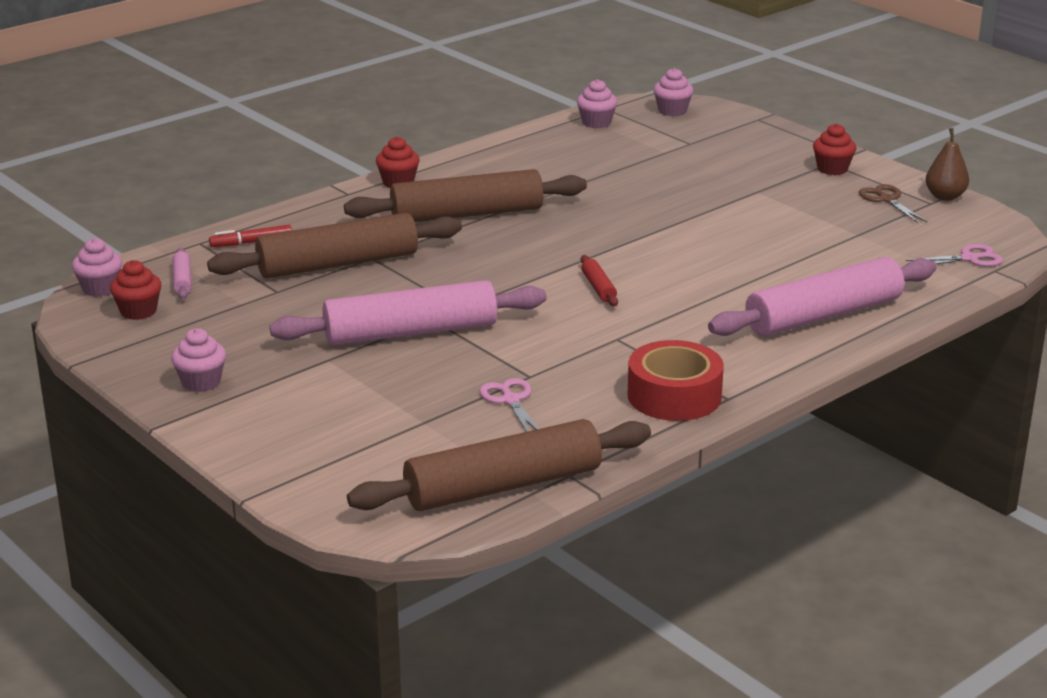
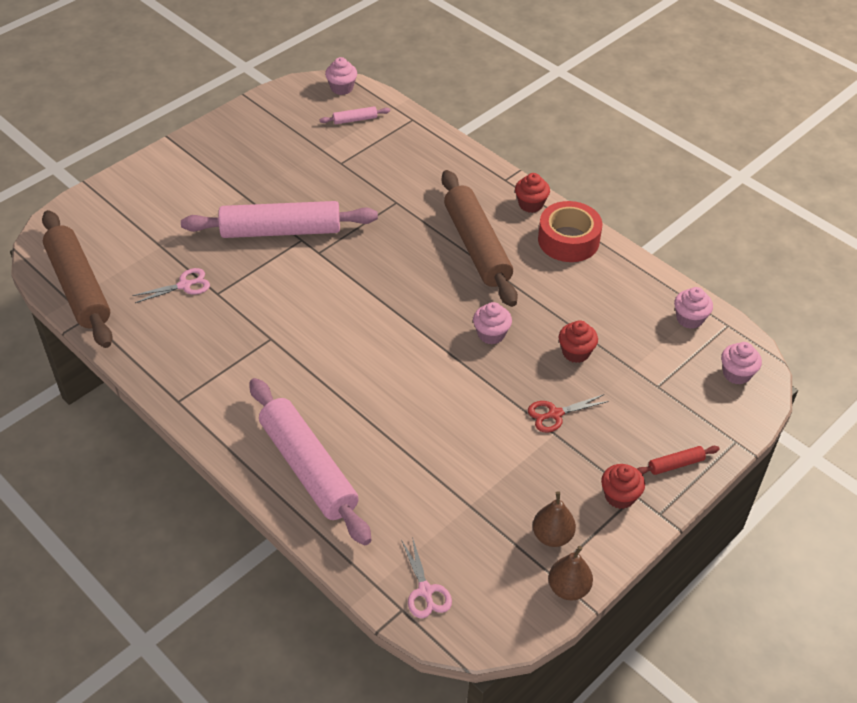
camera: 85 degrees right, 20 degrees up
(138, 311) = (310, 108): red cupcake -> red cupcake (575, 352)
(201, 382) = (218, 146): pink cupcake -> pink cupcake (491, 334)
(251, 242) = (415, 142): red marker -> none
(338, 264) = (384, 187): brown rolling pin -> none
(411, 332) = (281, 231): pink rolling pin -> pink rolling pin turned 75 degrees counterclockwise
(598, 287) = (353, 327): red rolling pin -> red rolling pin (676, 464)
(674, 396) = (183, 371): red tape -> red tape (568, 240)
(731, 189) = (555, 414): none -> red scissors
(886, 200) = (552, 536): brown scissors -> brown pear

